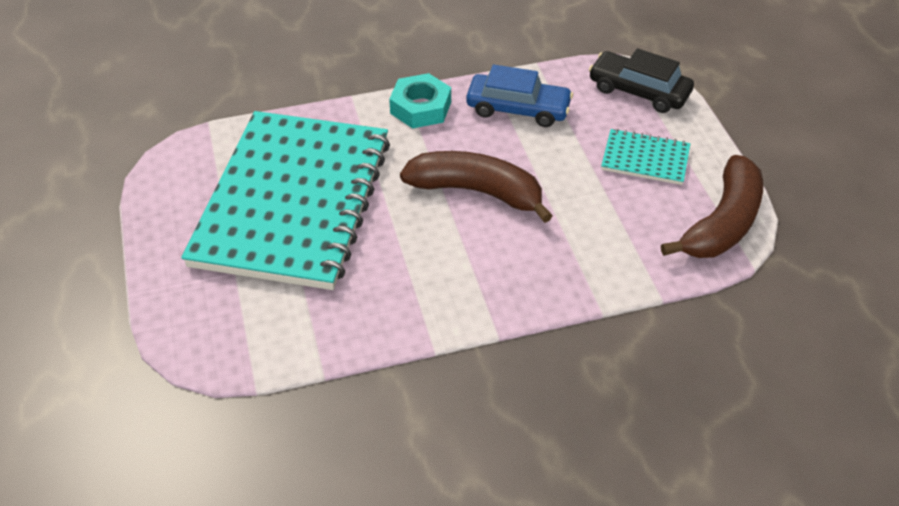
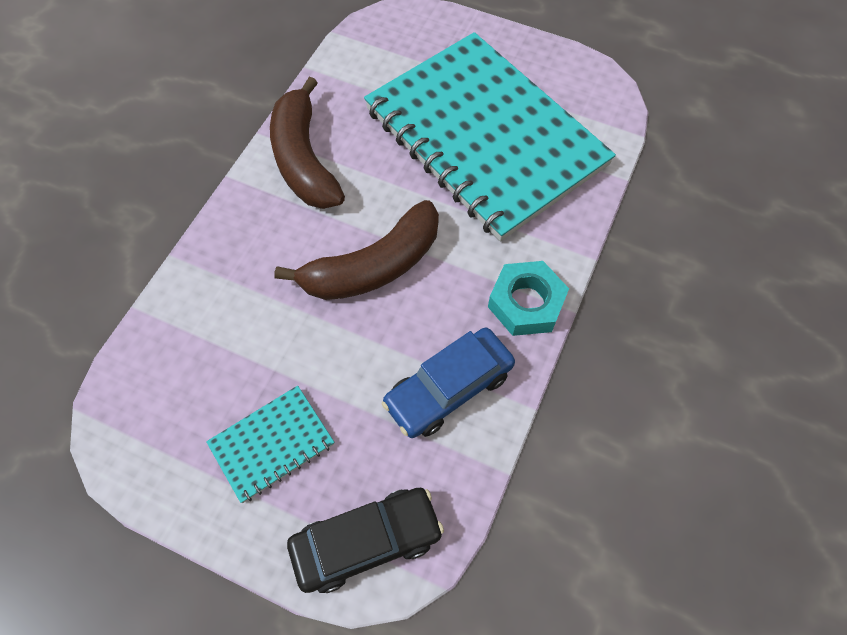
camera: 130 degrees right, 15 degrees up
(722, 223) = (136, 434): brown banana -> brown banana (304, 160)

